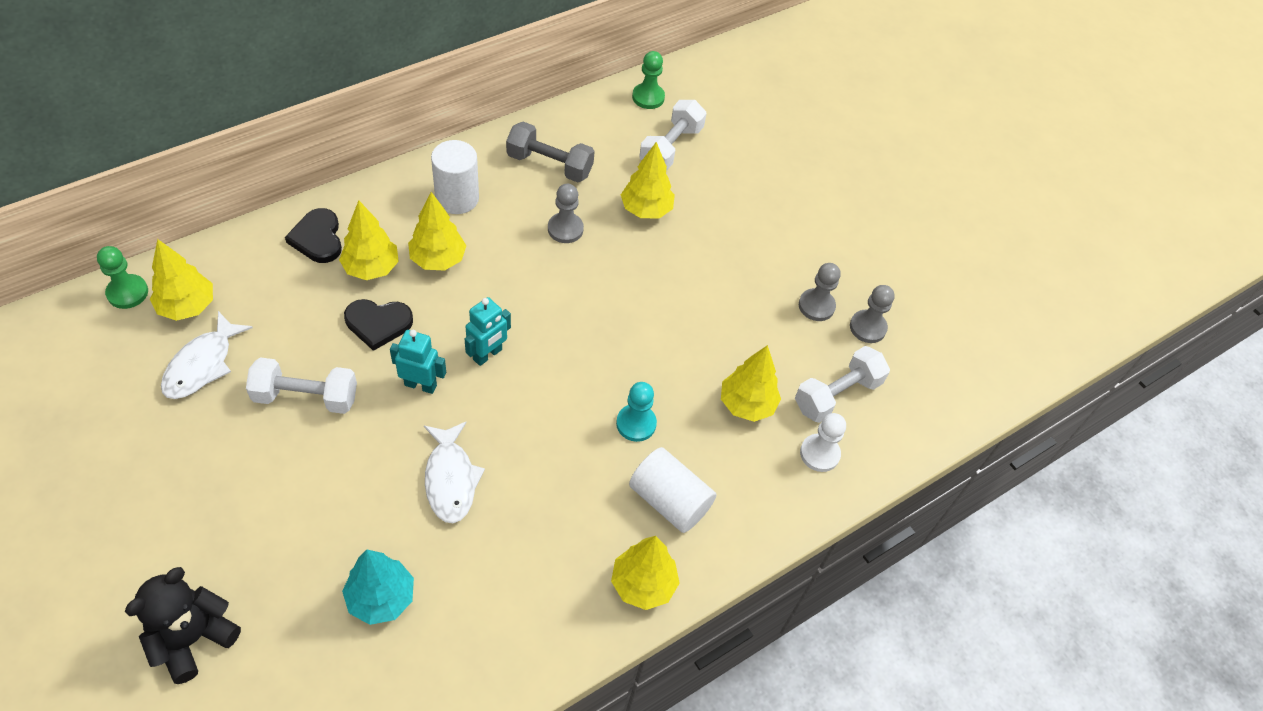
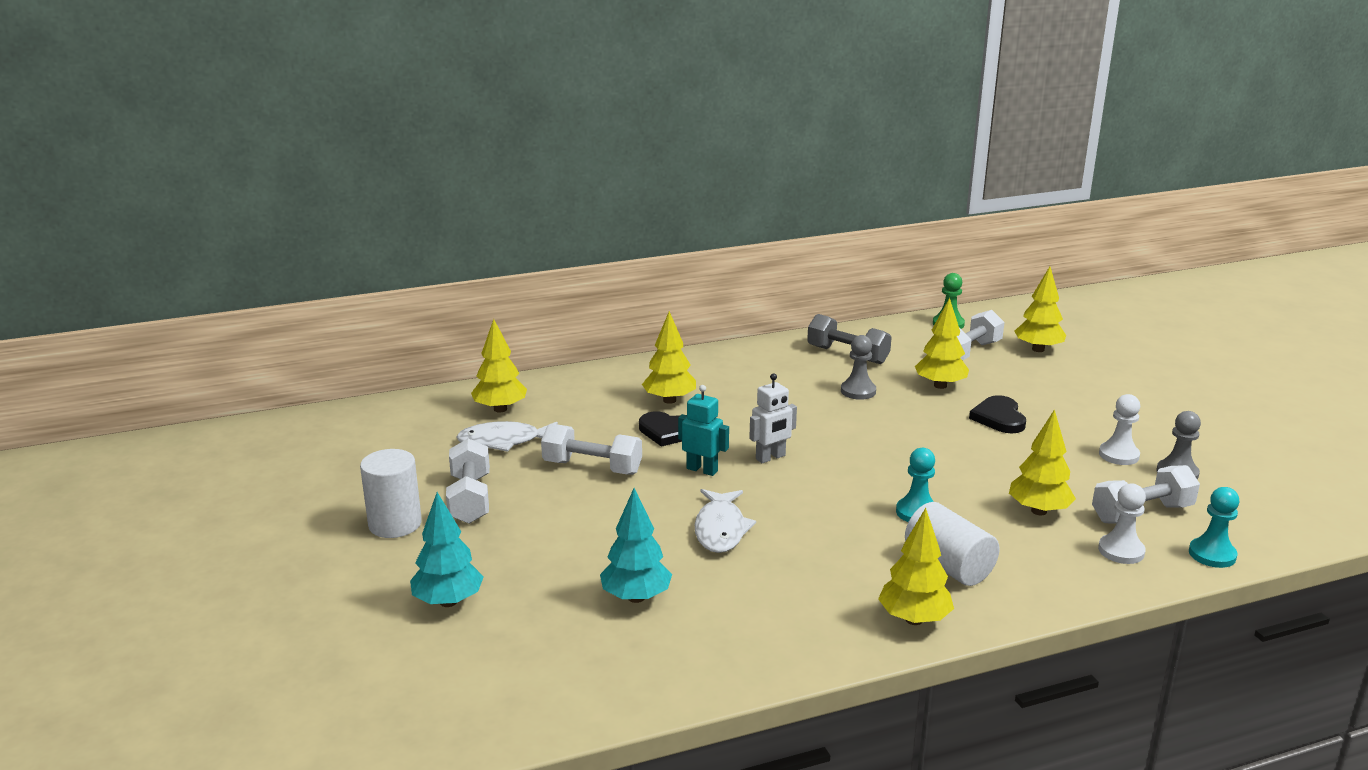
camera: 20 degrees right, 30 degrees down
(127, 293) = (452, 398): green pawn -> none
(183, 469) = (470, 499): none -> white dumbbell
(192, 638) = (448, 602): black teddy bear -> turquoise tree
(202, 364) = (504, 441): white fish -> white fish turned 45 degrees clockwise
(318, 238) = (624, 381): black heart -> black heart (999, 418)
(438, 259) = (732, 400): yellow tree -> yellow tree (1038, 349)
(457, 198) = (756, 367): white cylinder -> white cylinder (395, 524)
(487, 355) = (770, 457): turquoise robot -> white robot
(816, 306) = (1119, 455): grey pawn -> white pawn
(896, 446) = (1212, 554): none -> turquoise pawn

